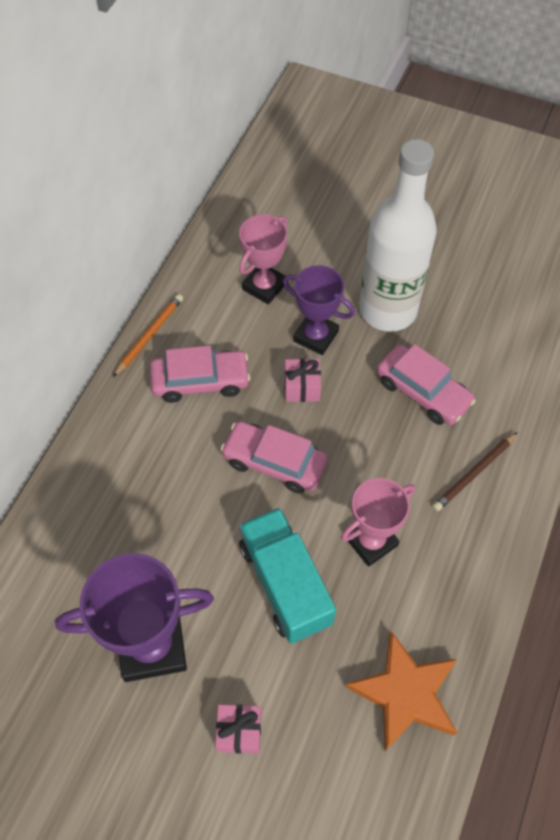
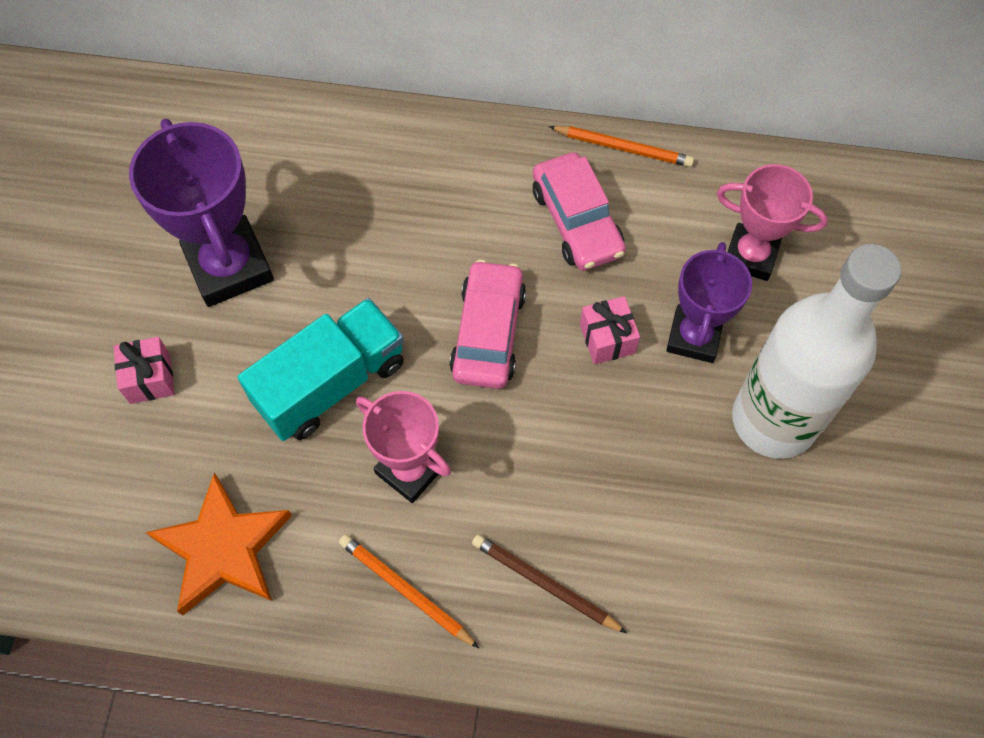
camera: 75 degrees right, 5 degrees up
(423, 392) = (653, 493): pink car -> none
(463, 564) = (406, 590): none -> orange pencil

